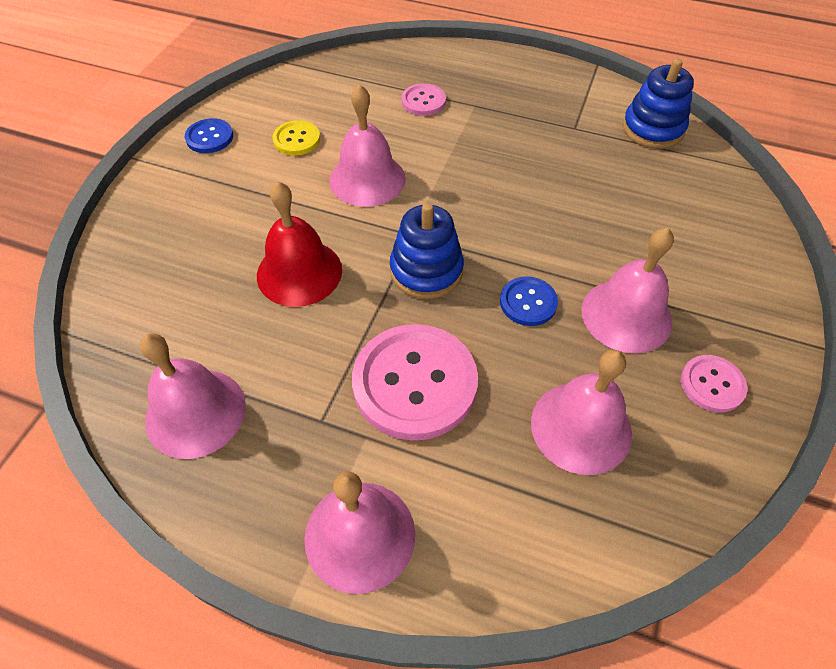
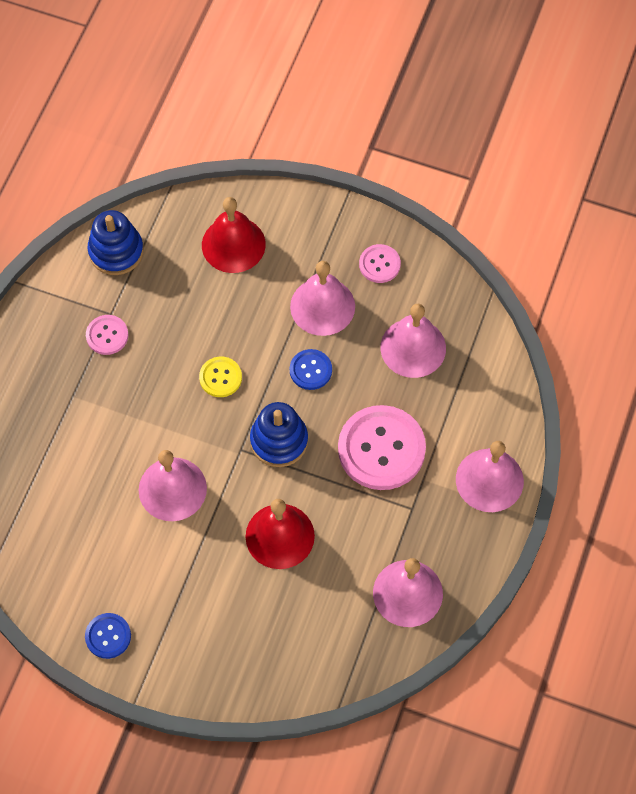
camera: 90 degrees left, 10 degrees up
(296, 139) = (115, 554): yellow button -> yellow button (220, 377)
(423, 101) = (64, 442): pink button -> pink button (107, 335)
(693, 224) = (233, 244): none -> red bell

